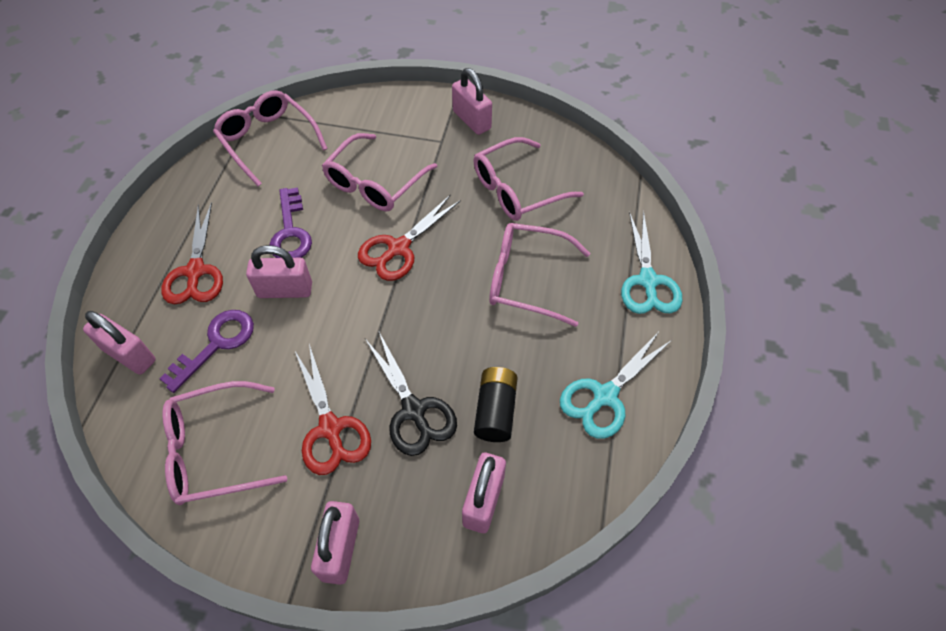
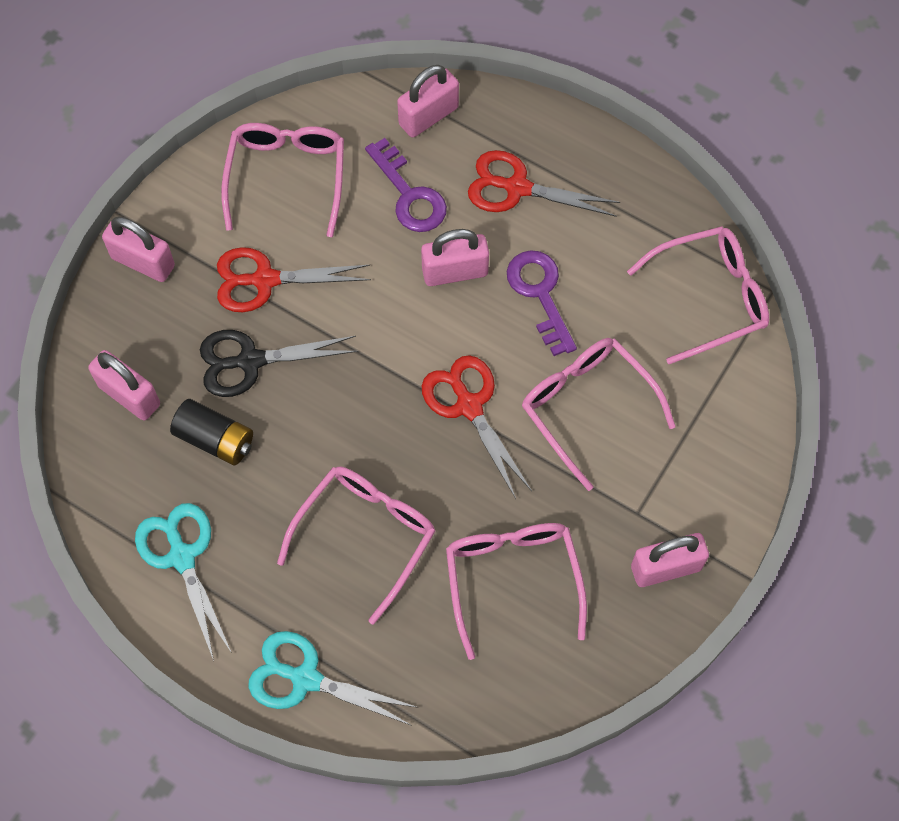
camera: 110 degrees right, 10 degrees up
(285, 290) = (455, 272): pink padlock -> pink padlock turned 60 degrees clockwise
(291, 232) = (540, 294): purple key -> purple key turned 60 degrees clockwise

